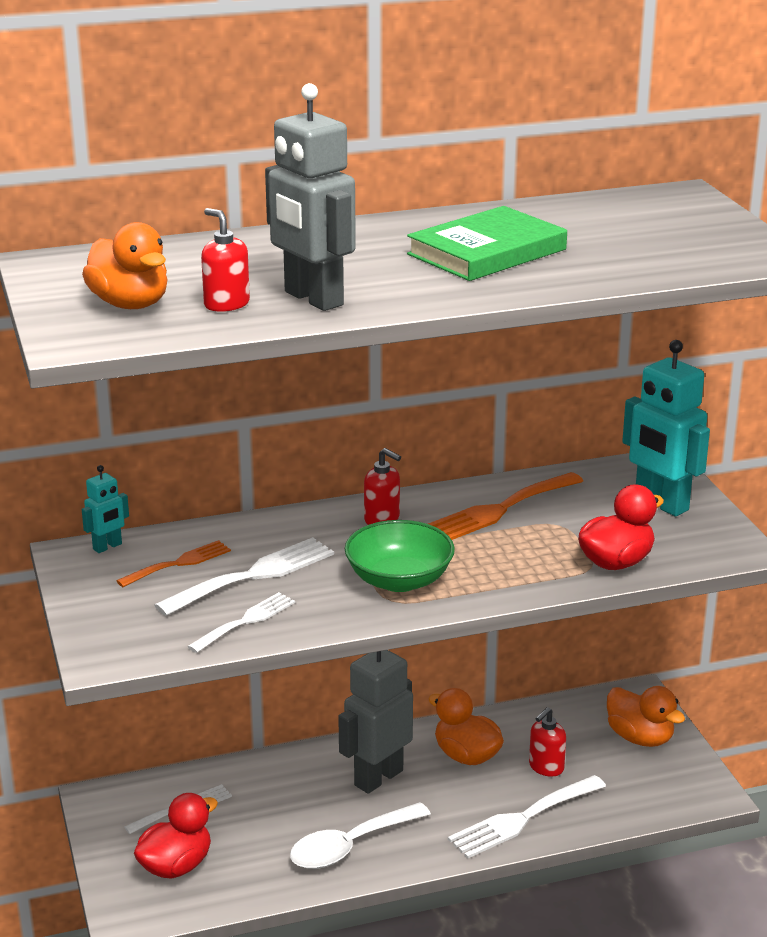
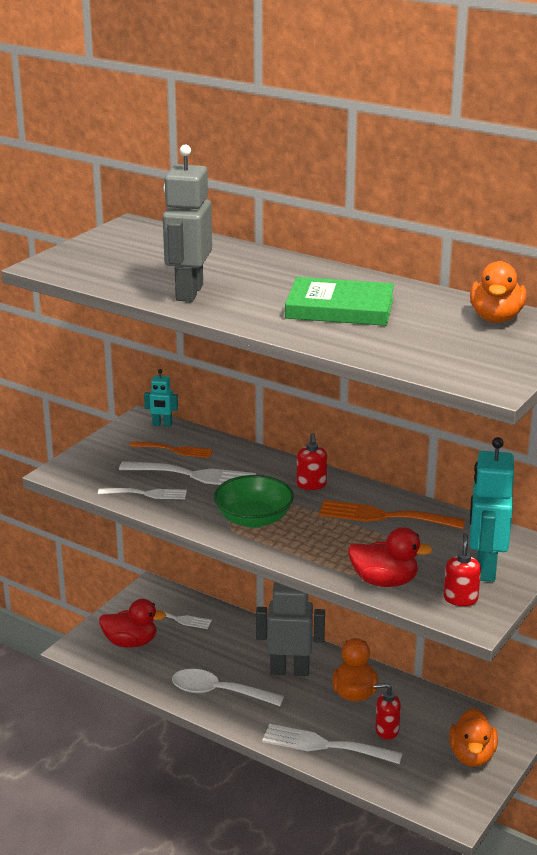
camera: 50 degrees right, 0 degrees up
(130, 304) = (110, 259): orange duck -> orange duck (496, 318)
(226, 304) = (146, 278): red soap dispenser -> red soap dispenser (460, 599)

